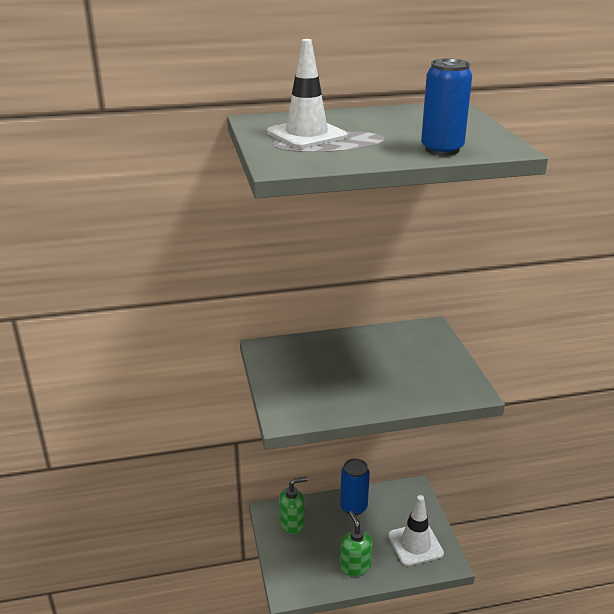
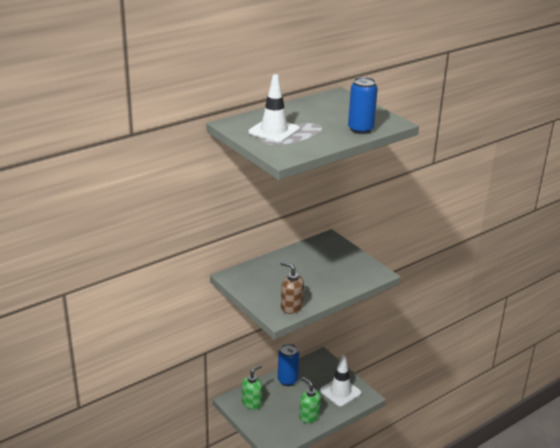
camera: 25 degrees left, 0 degrees up
(312, 409) = (291, 307): none -> brown soap dispenser

